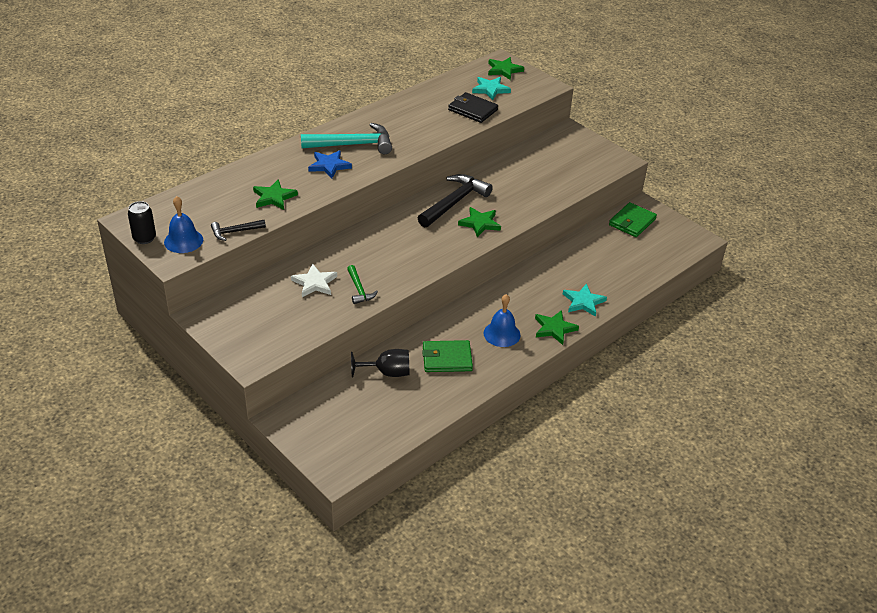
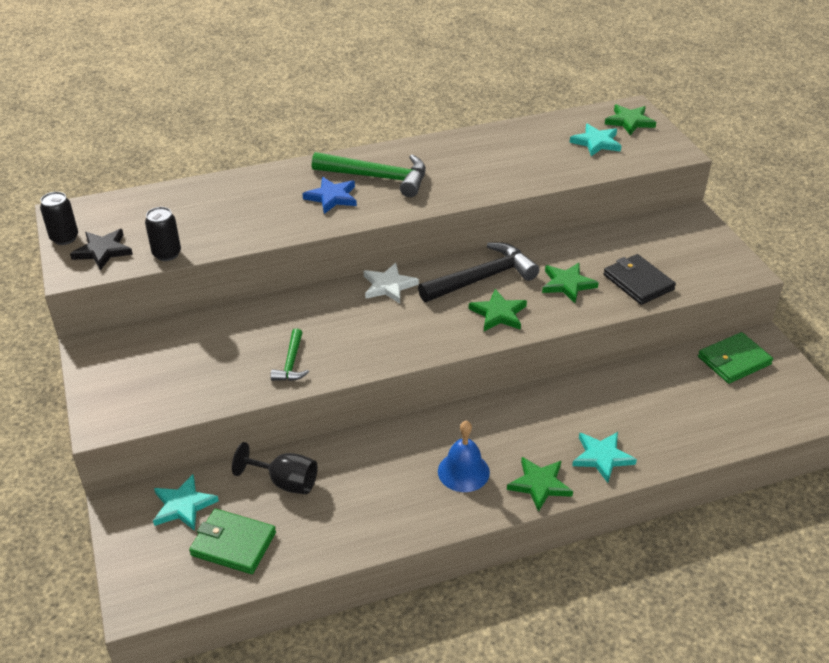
camera: 25 degrees right, 0 degrees up
(183, 241) = (103, 251): blue bell -> black star
(235, 232) = (167, 254): black hammer -> black can
(274, 197) = (241, 222): green star -> green star (567, 284)
(314, 283) = (244, 341): white star -> white star (388, 286)
(326, 406) = (183, 505): none -> turquoise star
(352, 145) = (377, 177): turquoise hammer -> green hammer
(447, 359) = (371, 485): green wallet -> green wallet (233, 544)
(472, 110) = (556, 164): black wallet -> black wallet (638, 282)

